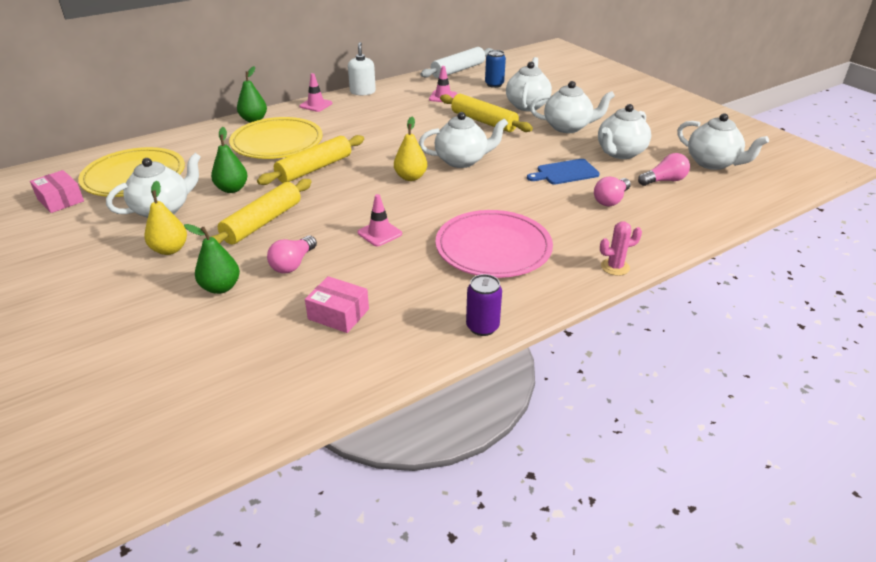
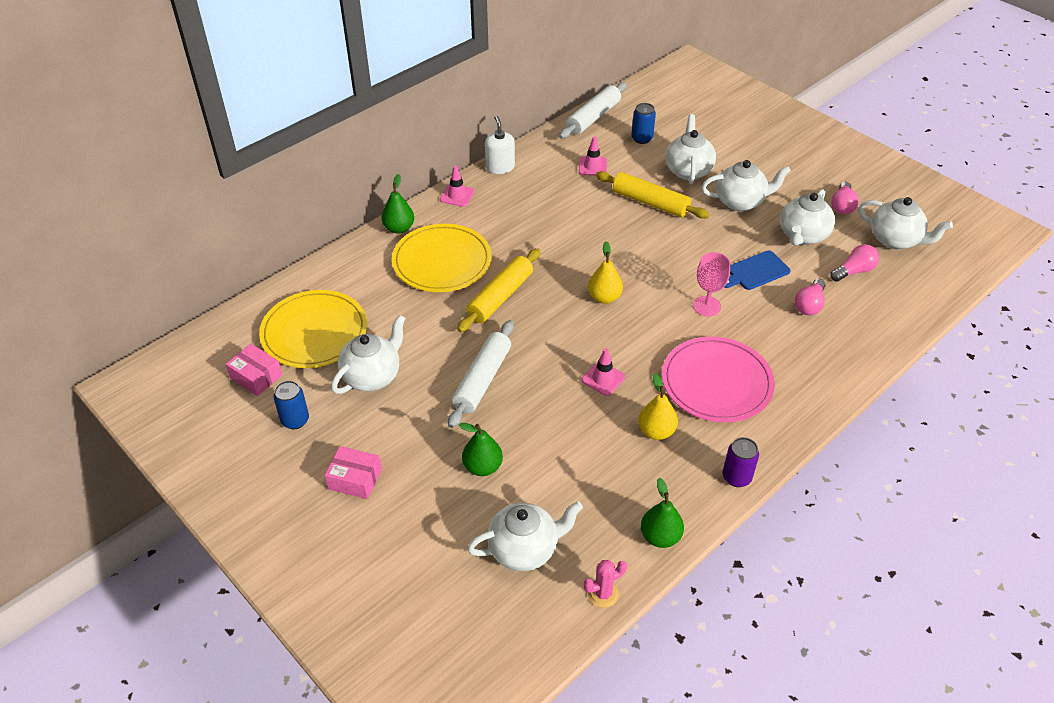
camera: 10 degrees left, 10 degrees up
(70, 233) = (295, 420): none -> blue can
(170, 249) = (408, 427): yellow pear -> yellow pear (656, 431)
(232, 189) = (428, 337): green pear -> green pear (660, 537)
(262, 222) = (482, 379): yellow rolling pin -> white rolling pin
(293, 264) = (537, 429): pink light bulb -> pink light bulb (842, 206)
(338, 314) = (605, 482): pink box -> pink box (355, 479)
(462, 161) = (648, 267): white teapot -> white teapot (524, 549)
(507, 192) = (707, 306): none -> pink goblet
(615, 267) = (833, 391): pink cactus -> pink cactus (603, 594)

